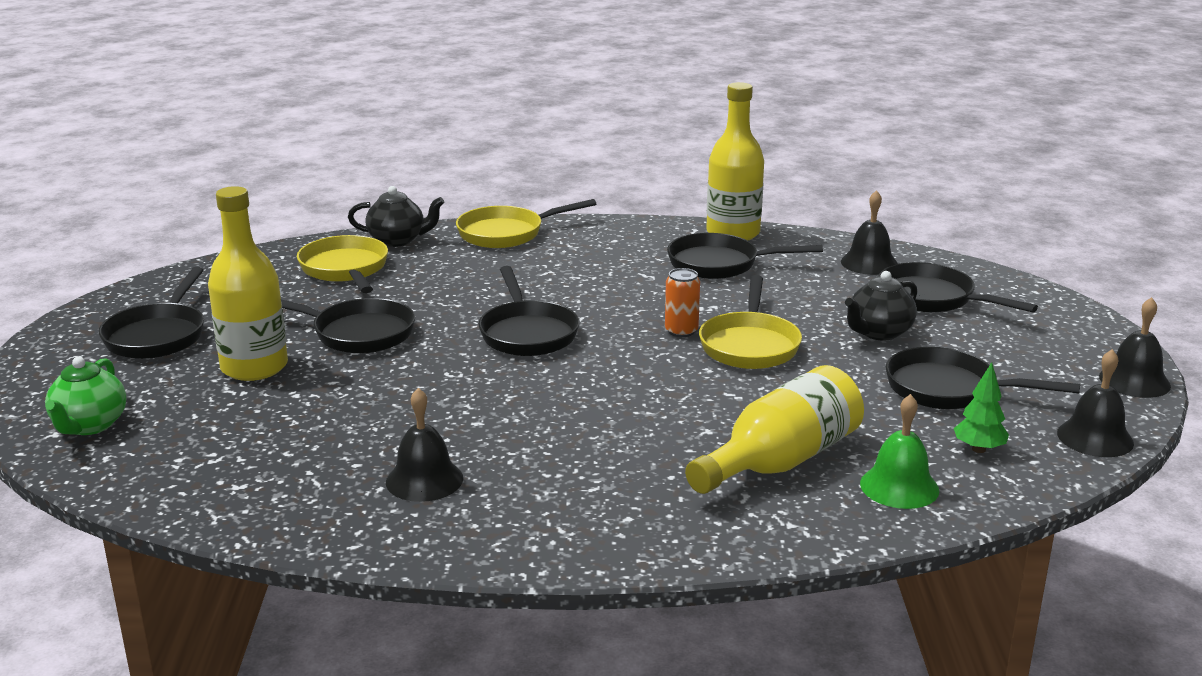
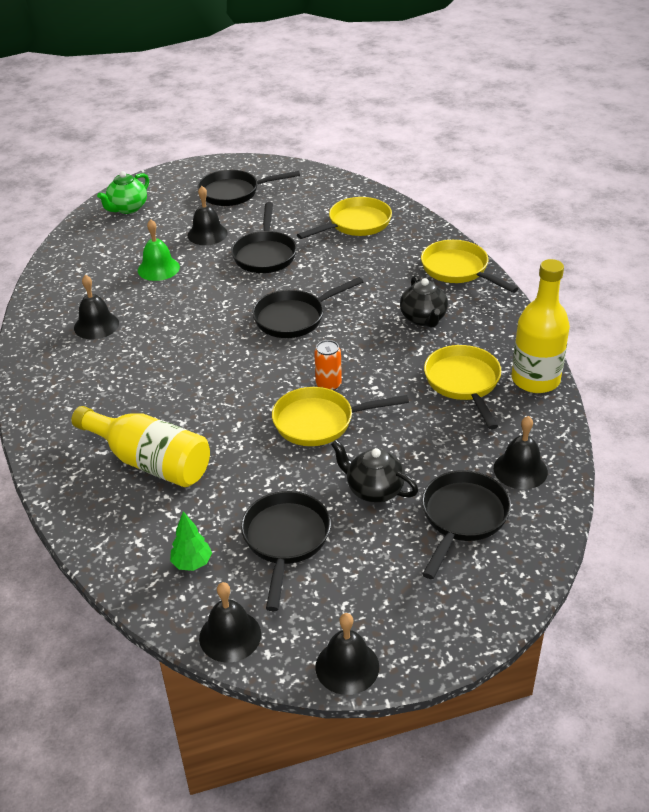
camera: 75 degrees right, 15 degrees up
(89, 425) = (127, 208): green teapot -> green teapot turned 45 degrees counterclockwise
(254, 367) = (207, 234): yellow bottle -> black bell
(397, 240) = (416, 230): black teapot -> black teapot (423, 319)
(720, 264) = (464, 383): black pan -> yellow pan
(899, 486) = (128, 523): green bell -> green bell (158, 268)

